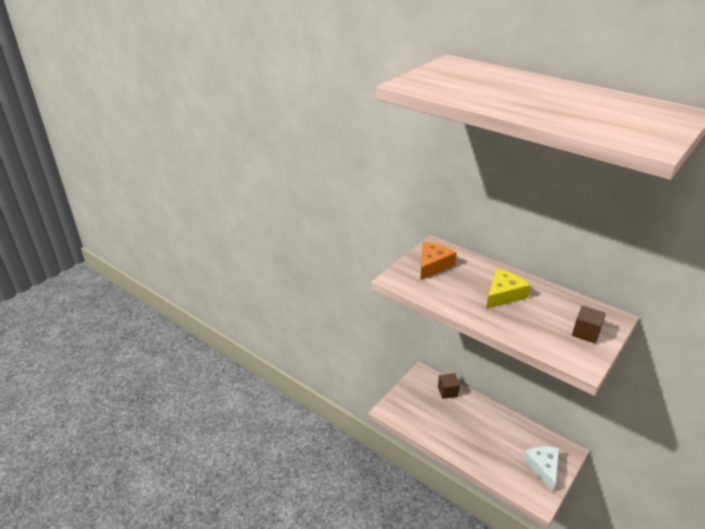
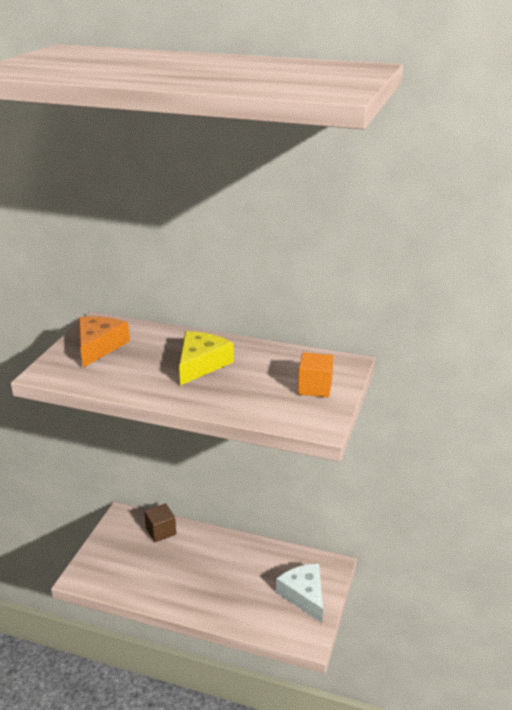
camera: 20 degrees left, 5 degrees down
(586, 333) = (315, 387): brown cube -> orange cube

